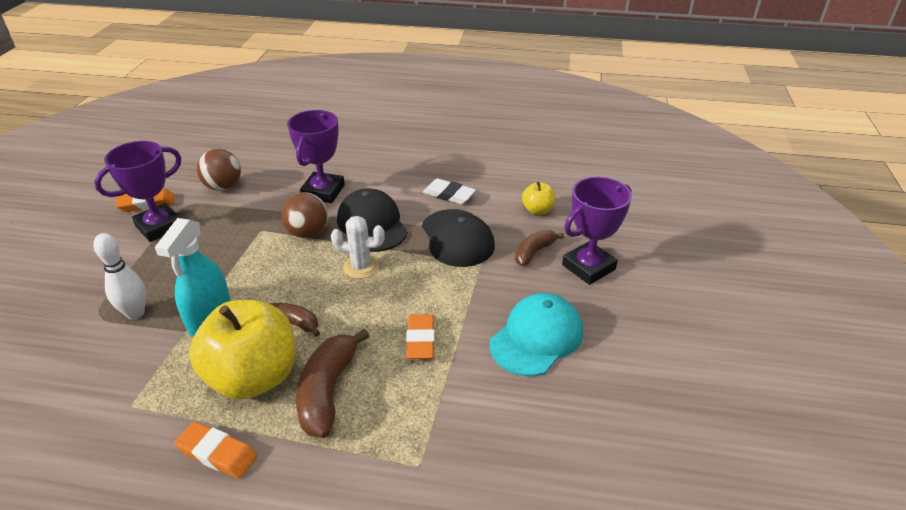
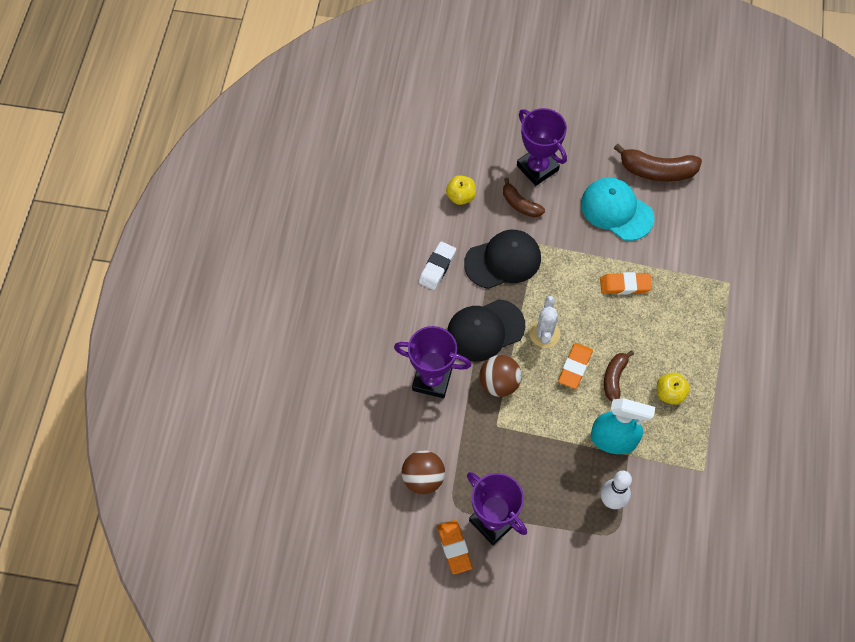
camera: 90 degrees left, 25 degrees up
(217, 453) = (734, 402): orange eraser -> orange eraser (575, 367)
(253, 377) = (670, 393): yellow apple -> yellow apple, size x0.45
(327, 391) = (678, 342): brown banana -> brown banana (657, 171)

